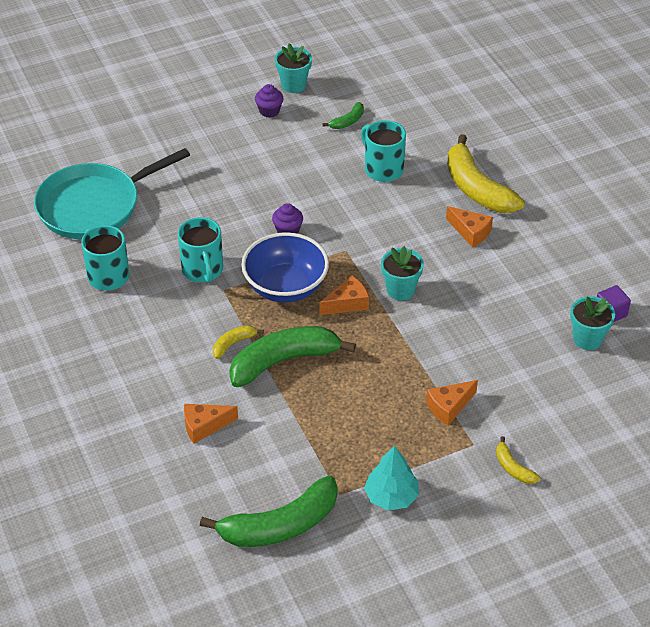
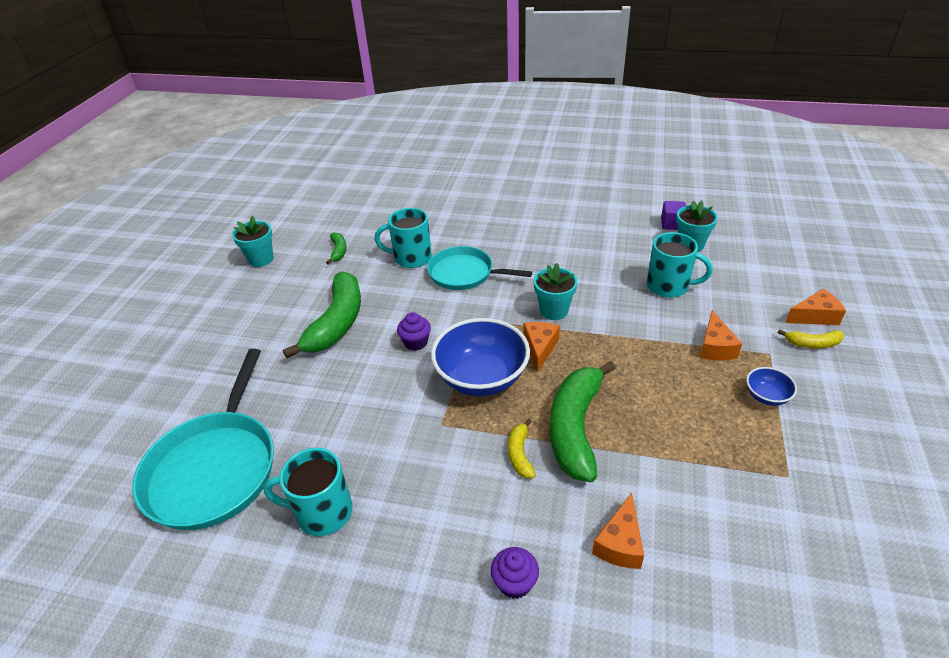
camera: 50 degrees left, 5 degrees down
(203, 270) = (400, 426): turquoise mug -> turquoise mug (669, 286)
(269, 111) = (268, 285): purple cupcake -> purple cupcake (514, 583)
(280, 525) = (813, 551): green banana -> green banana (337, 323)
(391, 496) = (810, 438): turquoise tree -> none
(394, 212) = (464, 273): none -> turquoise pan
(416, 457) = (766, 396): none -> blue bowl
(470, 232) = (527, 247): orange cheese -> orange cheese (815, 316)
(477, 188) = (486, 225): yellow banana -> none

